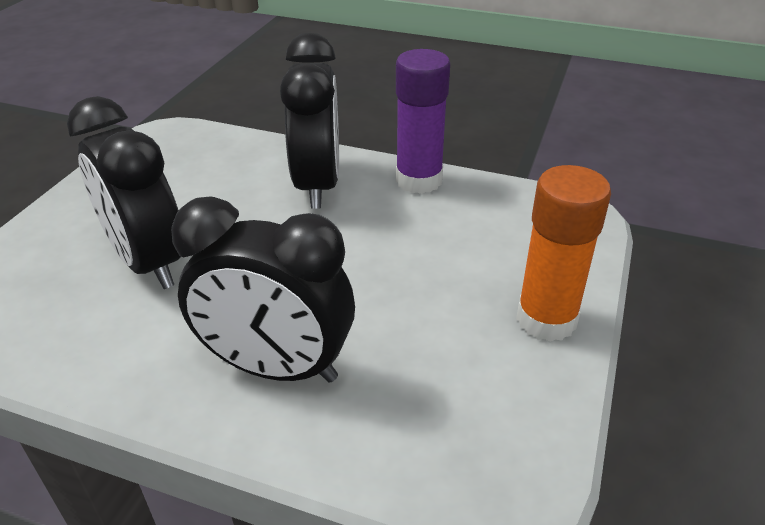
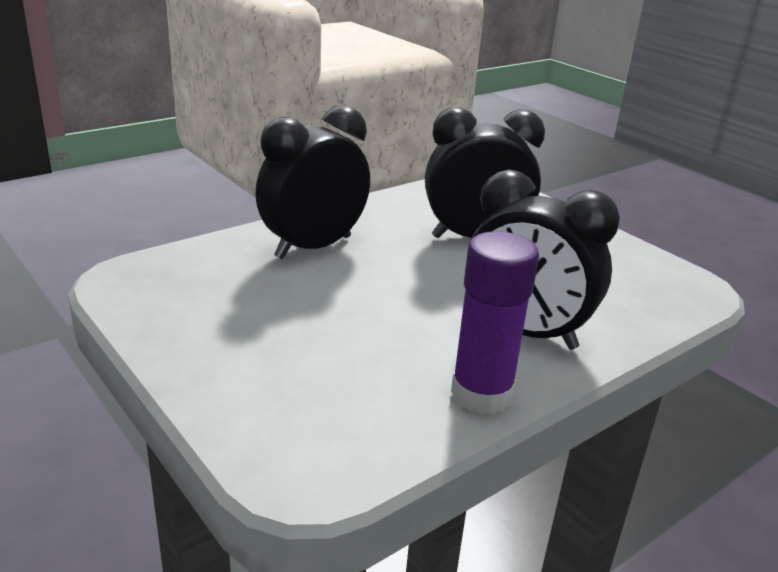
camera: 120 degrees right, 10 degrees down
(546, 320) = (204, 359): orange glue stick -> none

